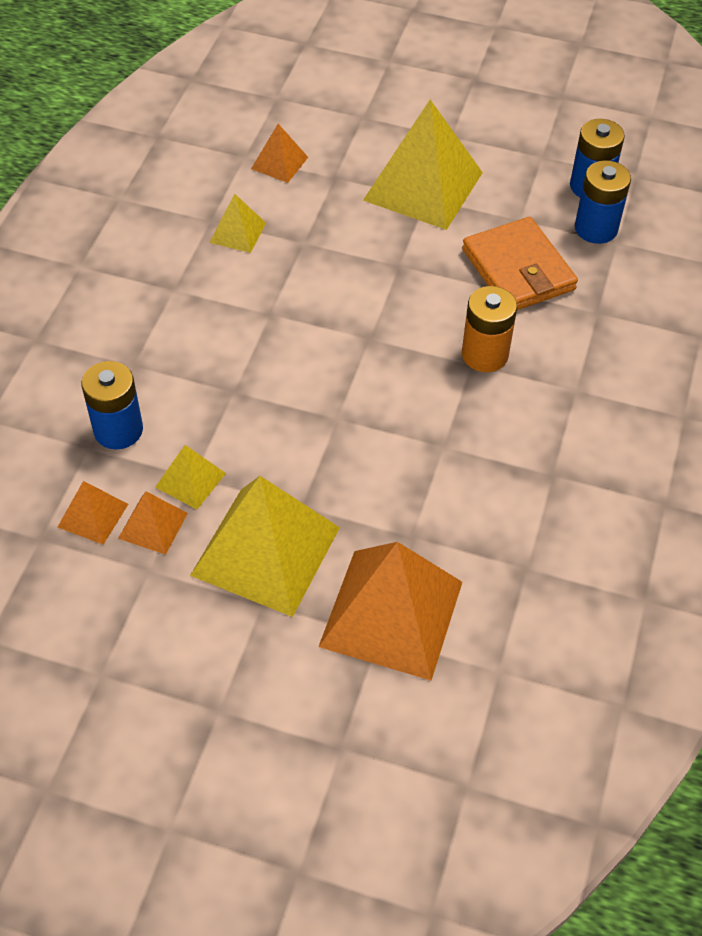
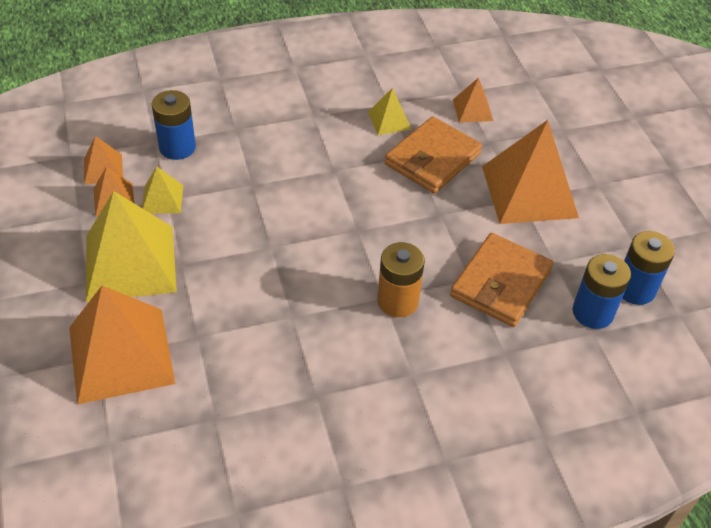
camera: 55 degrees right, 5 degrees down
(321, 230) = (432, 159): none -> orange wallet
(423, 186) = (529, 191): yellow pyramid -> orange pyramid

